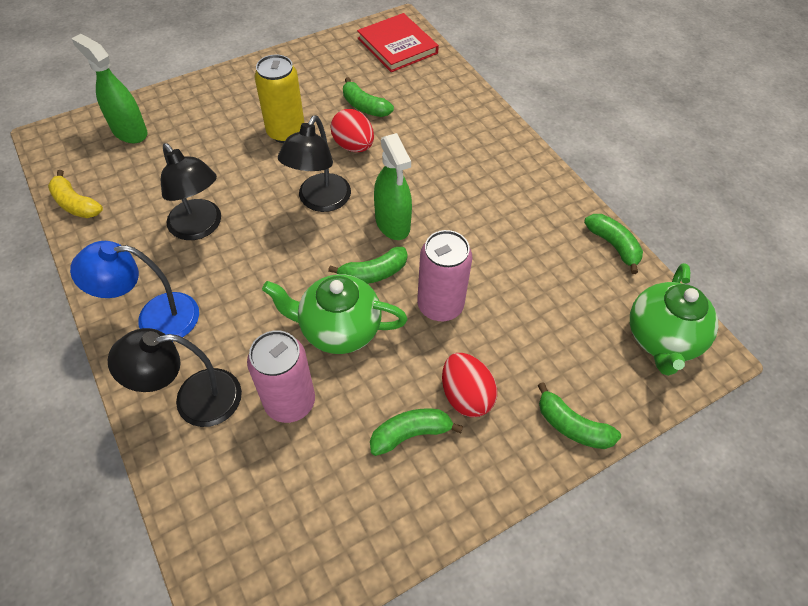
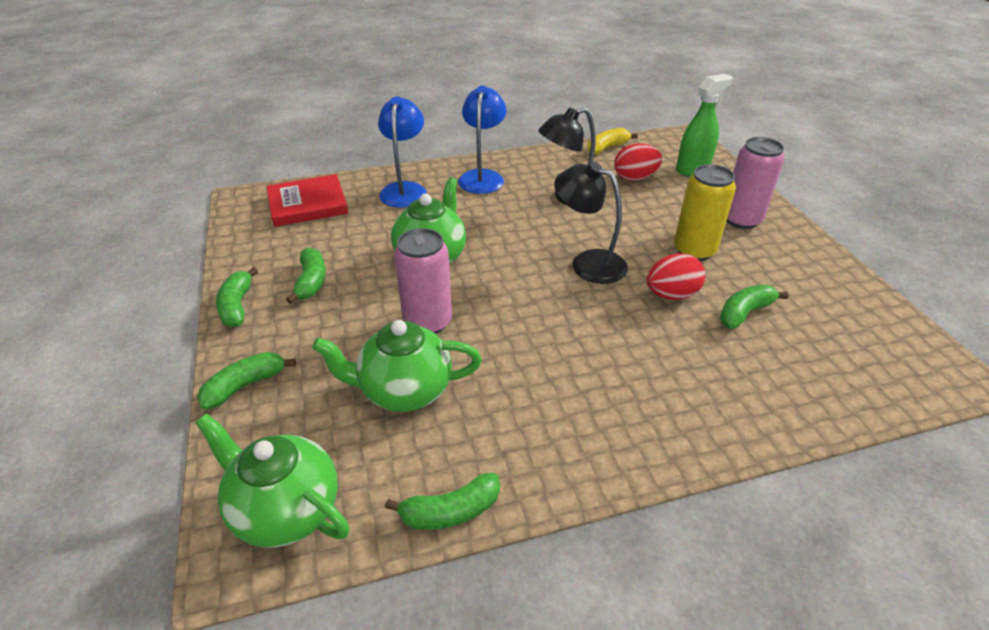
camera: 105 degrees right, 15 degrees down
(194, 400) = (405, 189): black lamp -> blue lamp
(290, 402) = (378, 227): pink can -> pink can (741, 220)
(373, 273) = (484, 284): green banana -> green banana (237, 306)
(392, 223) = (546, 307): green spray bottle -> none
(397, 46) = (891, 363): red book -> red book (307, 204)
(466, 395) = (323, 320): red egg -> red egg (634, 178)
(526, 300) = (404, 391): none -> green teapot

